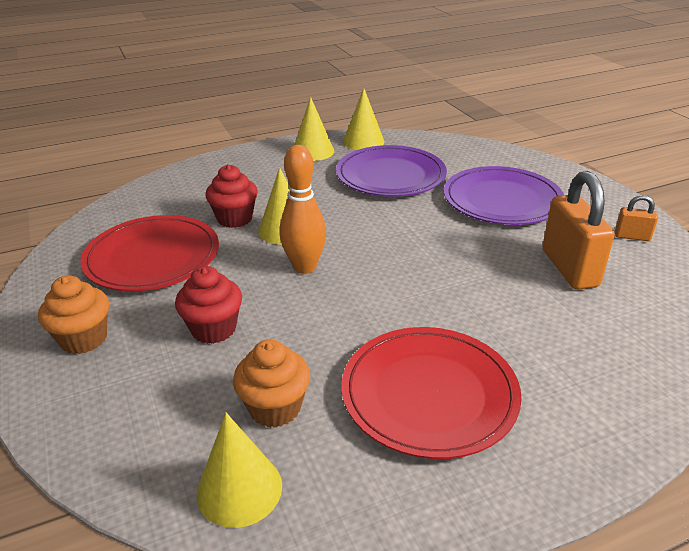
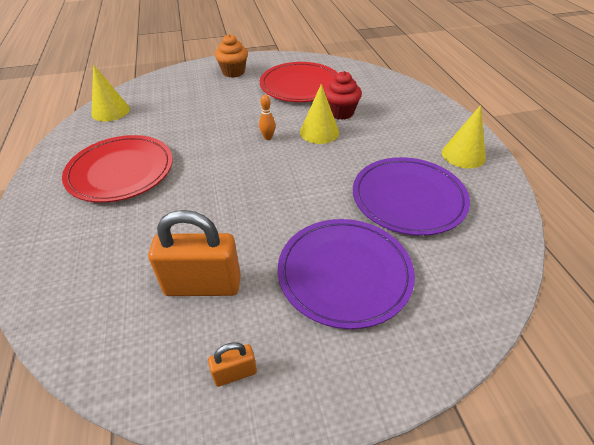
camera: 100 degrees right, 10 degrees up
(214, 329) = (221, 105): red cupcake -> none
(275, 408) = (149, 121): orange cupcake -> none
(304, 267) = (268, 137): orange bowling pin -> orange bowling pin, size x0.51
(363, 141) = (494, 190): yellow cone -> none
(632, 237) = (235, 373): orange padlock -> orange padlock turned 45 degrees clockwise

